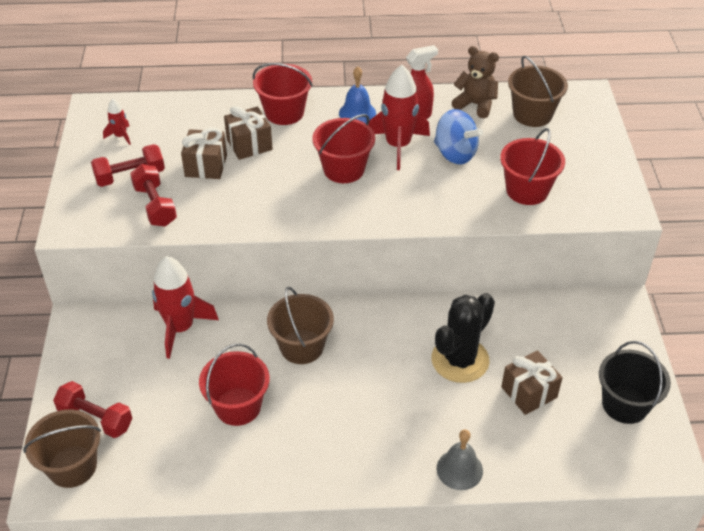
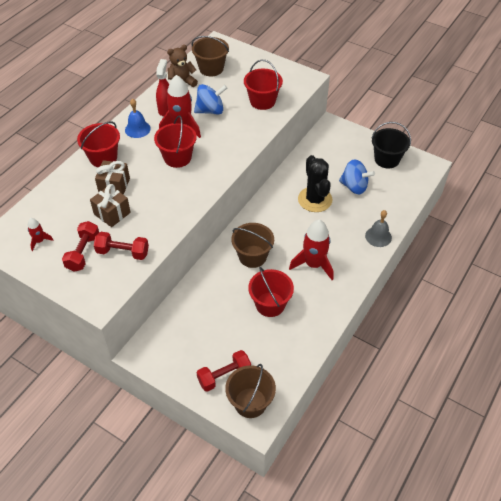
camera: 55 degrees left, 5 degrees up
(180, 328) = (191, 304): red rocket -> red rocket (313, 264)
(529, 392) = (354, 186): brown gift -> blue spinning top

